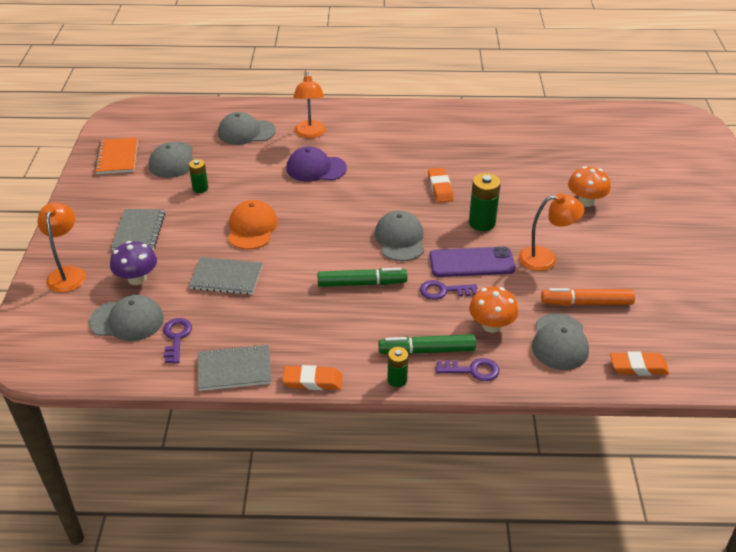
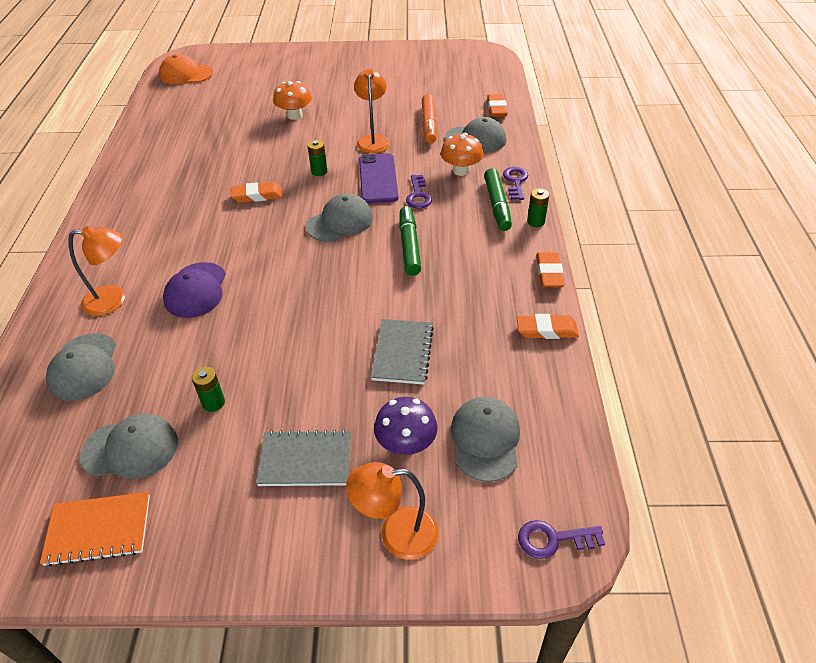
camera: 90 degrees left, 5 degrees up
(176, 337) = (507, 385): purple key -> purple key (553, 539)
(234, 370) = (546, 330): grey notebook -> orange eraser
(252, 228) = (309, 339): orange cap -> orange cap (186, 74)
(400, 239) = (340, 222): grey cap -> grey cap turned 150 degrees clockwise
(482, 223) = (319, 171): green battery -> green battery, size x0.61

